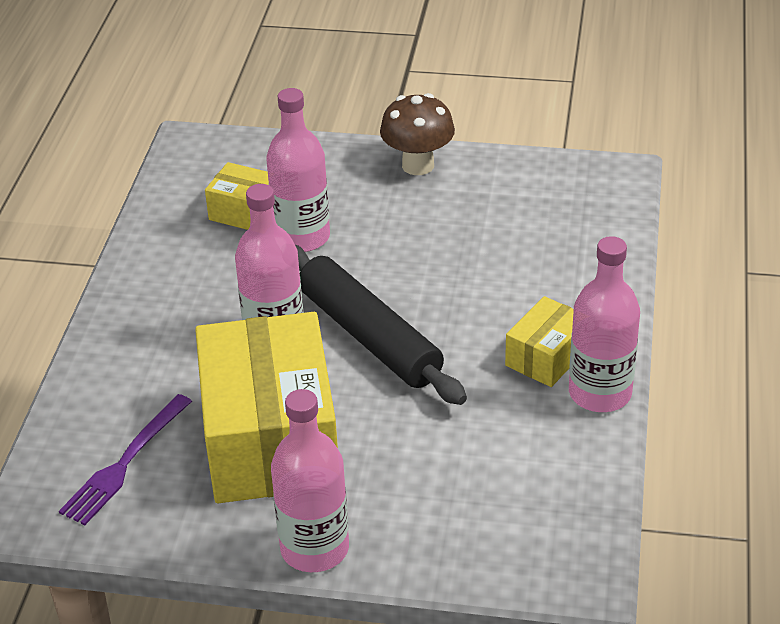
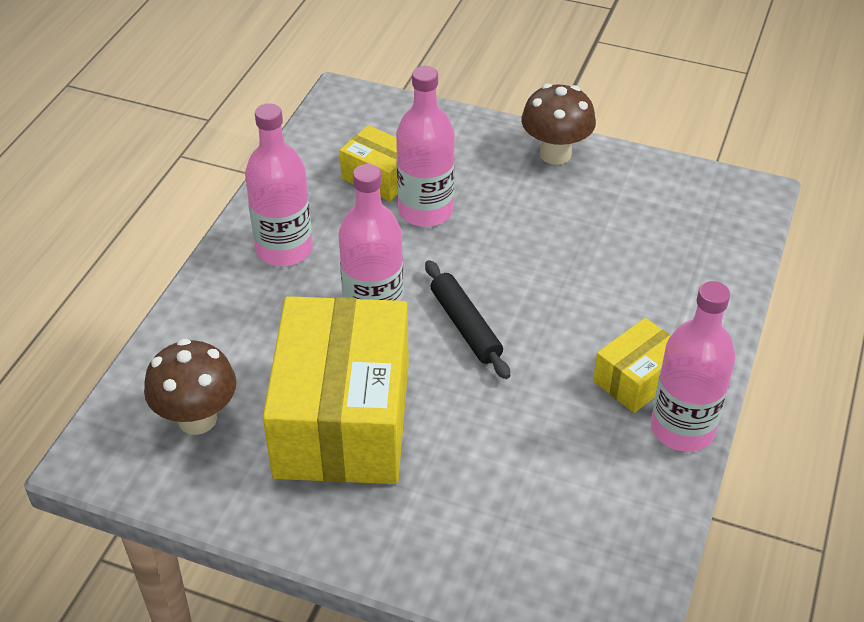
camera: 10 degrees right, 5 degrees up
(125, 463) = (197, 419): purple fork -> brown mushroom
(314, 548) = (356, 546): pink bottle -> pink bottle (284, 249)
(369, 336) = (465, 326): black rolling pin -> black rolling pin, size x0.59

